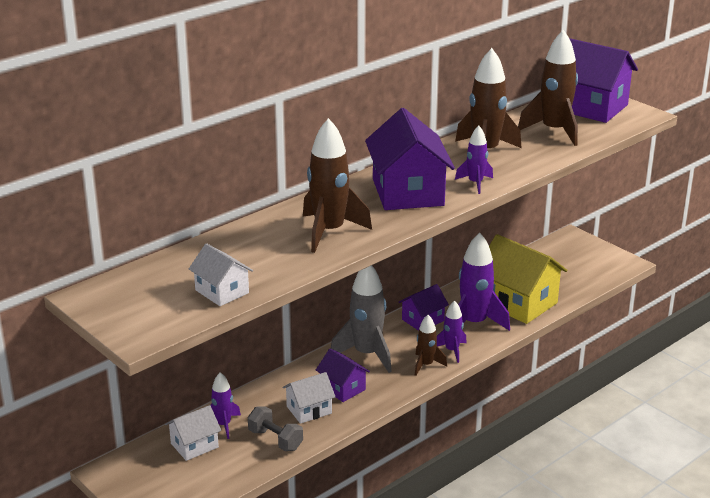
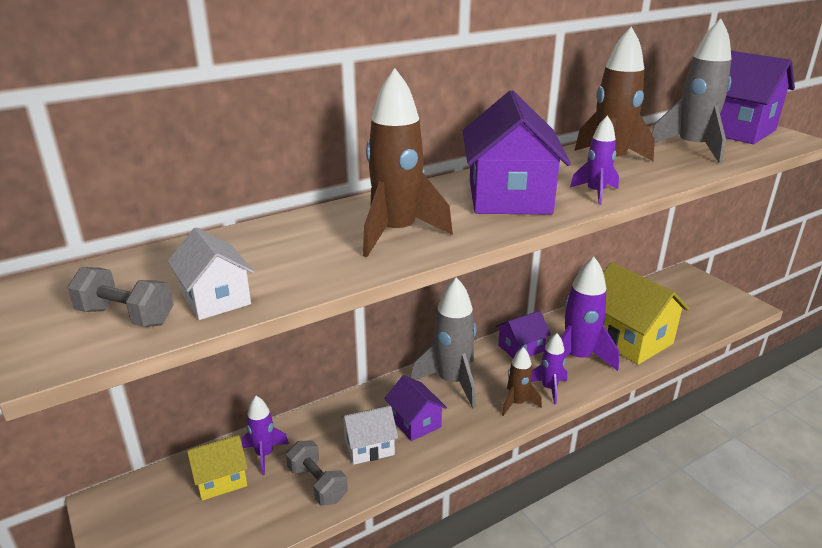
camera: 10 degrees right, 0 degrees up
(168, 309) = (126, 316): none -> grey dumbbell
(194, 445) = (221, 479): white house -> yellow house
(554, 131) = (692, 148): brown rocket -> grey rocket

